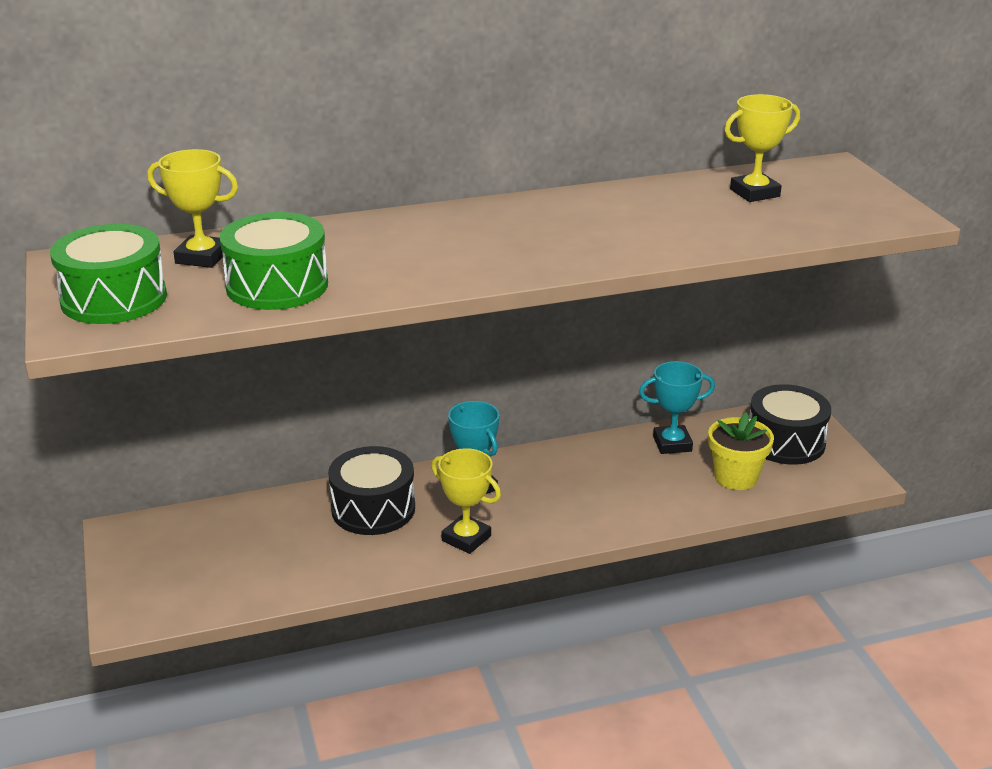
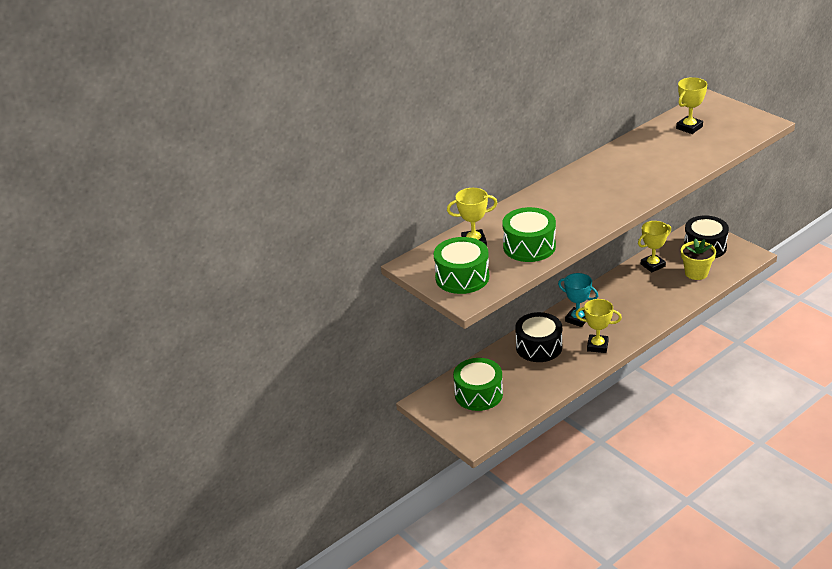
camera: 20 degrees left, 5 degrees up
(210, 549) = (478, 394): none -> green drum
(672, 444) = (653, 265): turquoise trophy -> yellow trophy

